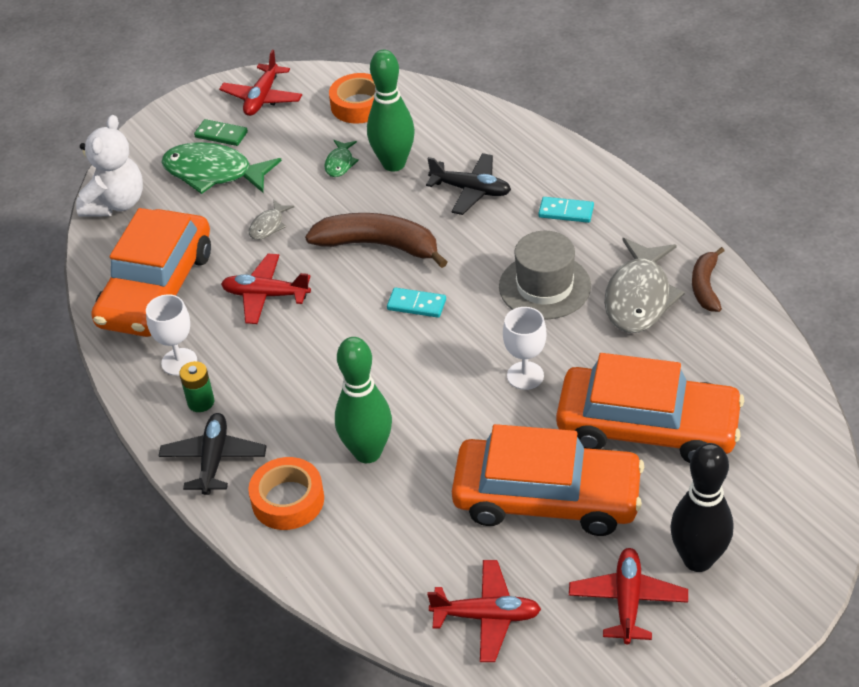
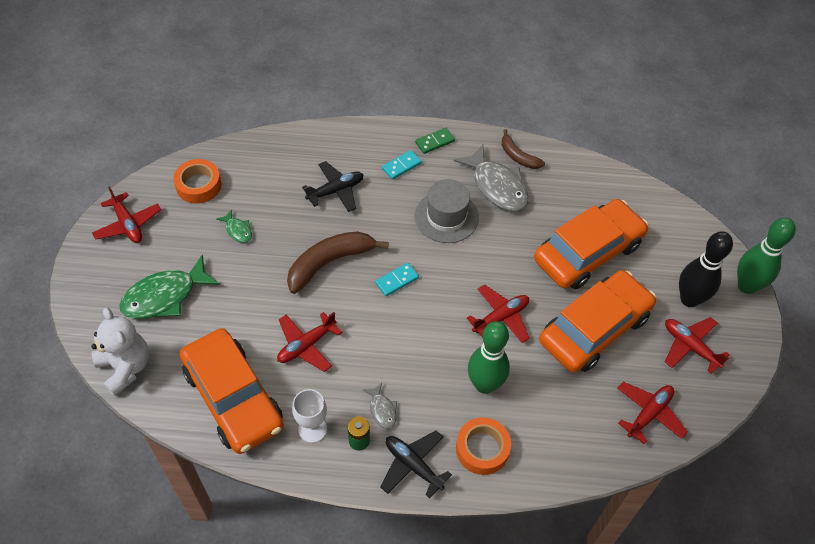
camera: 55 degrees left, 10 degrees up
(221, 135) = (134, 268): green domino -> green domino (435, 142)
(268, 225) = (248, 302): grey fish -> grey fish (382, 410)
(394, 164) = (270, 207): green bowling pin -> green bowling pin (746, 286)
(467, 411) = (501, 317): none -> red plane
(525, 375) = (501, 274): white goblet -> none

